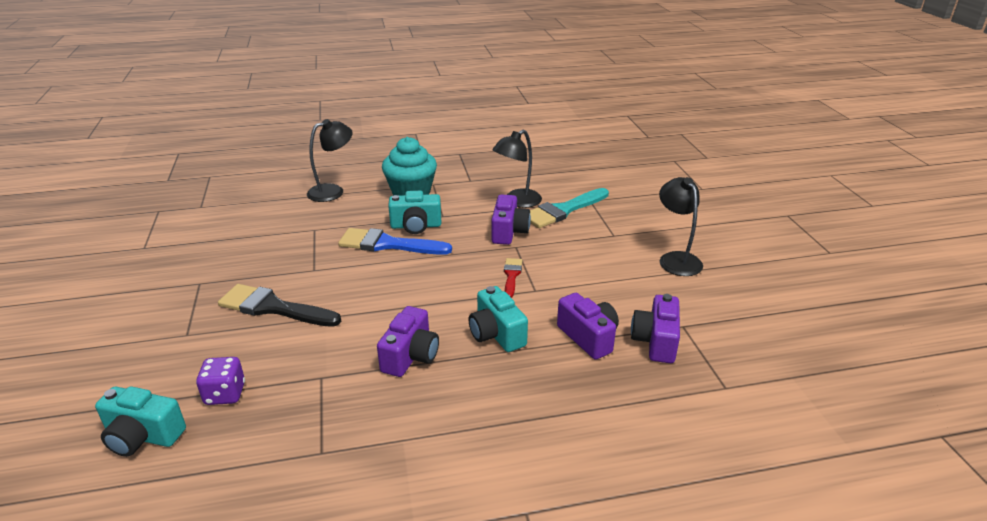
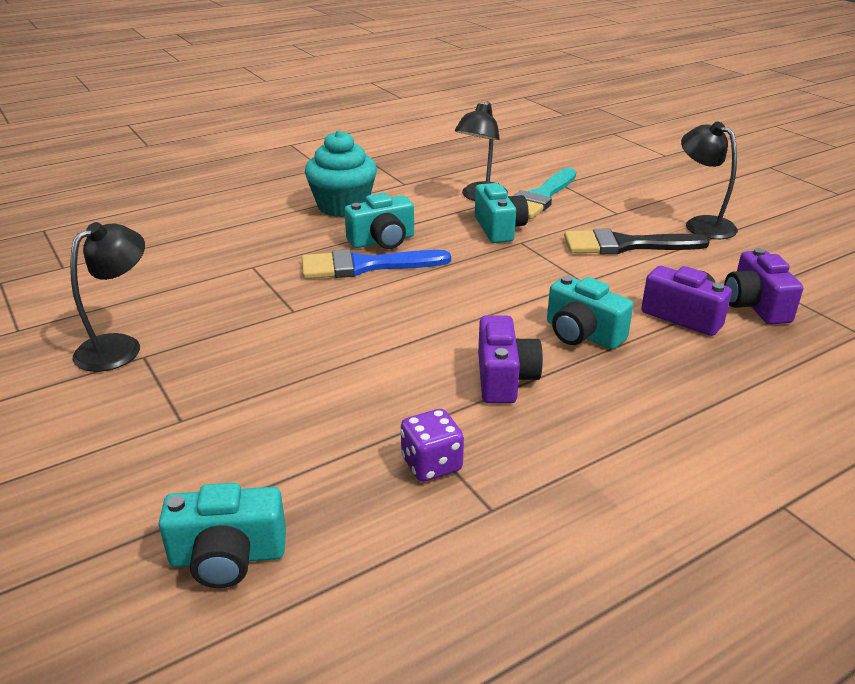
camera: 20 degrees left, 0 degrees up
(225, 394) = (302, 476): purple dice -> purple dice (431, 464)
(273, 308) = (277, 363): black brush -> black brush (625, 245)
(333, 191) = (239, 220): black lamp -> black lamp (119, 346)
(509, 232) = (499, 228): purple camera -> turquoise camera
(511, 276) = (544, 272): red brush -> none

